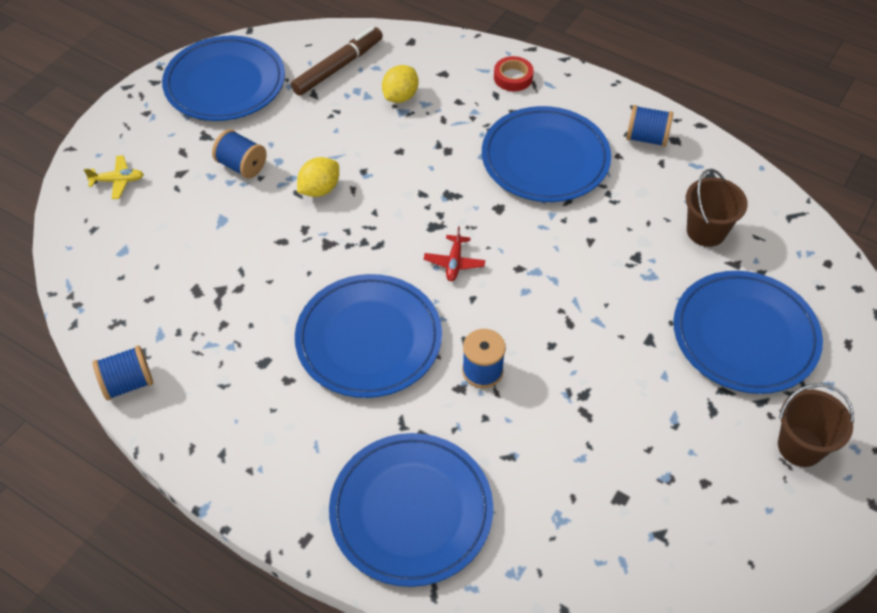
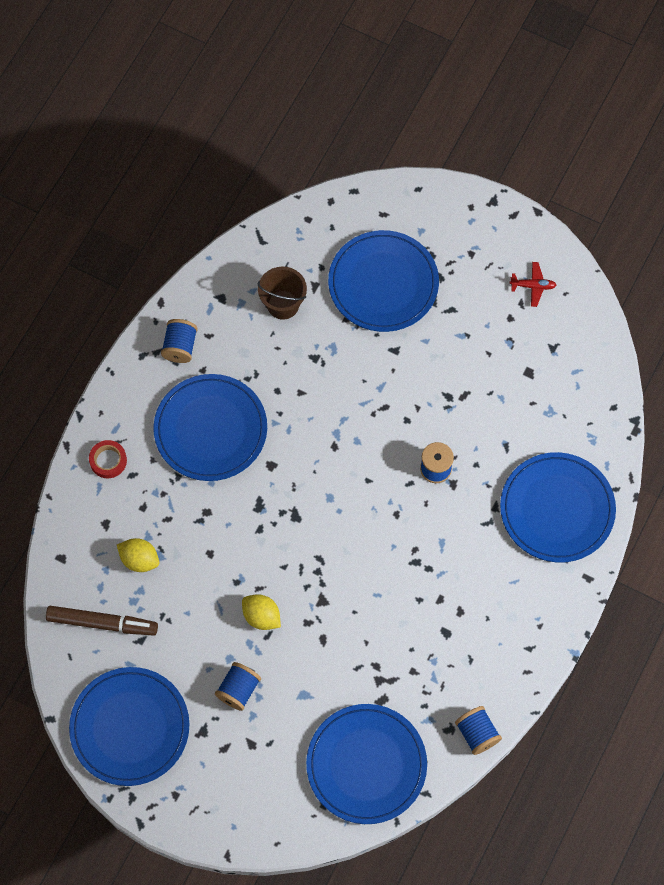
camera: 95 degrees left, 15 degrees up
(118, 181) = (265, 799): yellow plane -> none
(338, 67) = (102, 623): brown marker -> brown marker turned 150 degrees clockwise
(369, 339) = (415, 555): blue plate -> blue plate (366, 765)
(454, 262) = (333, 497): red plane -> red plane (533, 286)
(800, 446) = (474, 255): brown bucket -> none

